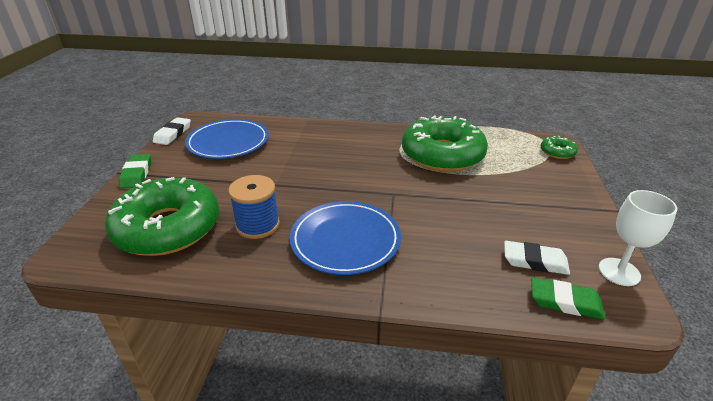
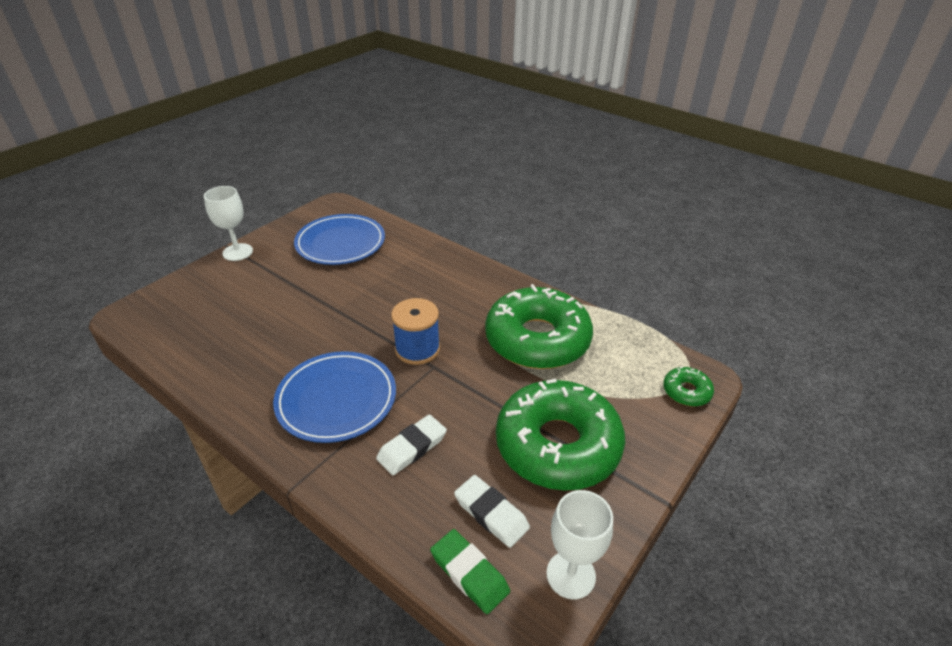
camera: 30 degrees right, 5 degrees up
(136, 174) = (237, 252): green eraser -> white goblet
(168, 228) = (213, 320): green donut -> green donut (557, 445)
(173, 134) = (303, 216): white eraser -> white eraser (412, 448)
(258, 225) = (281, 348): blue spool -> blue spool (417, 349)

